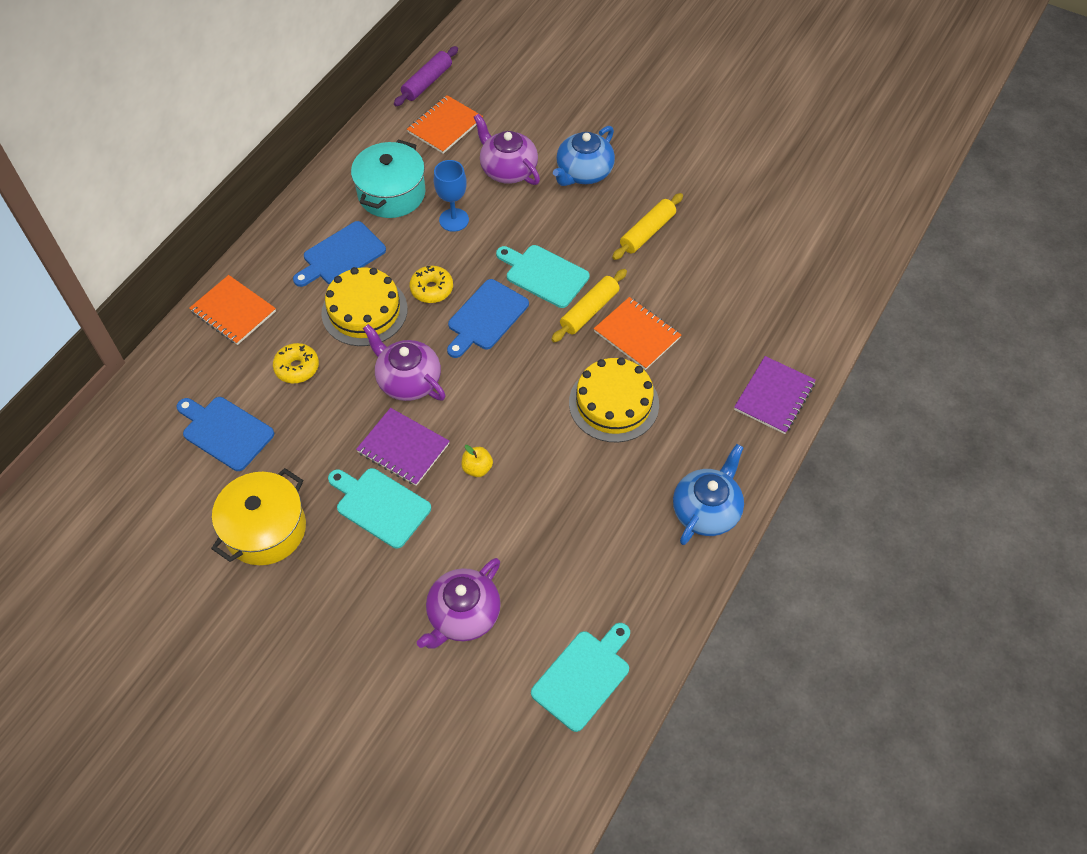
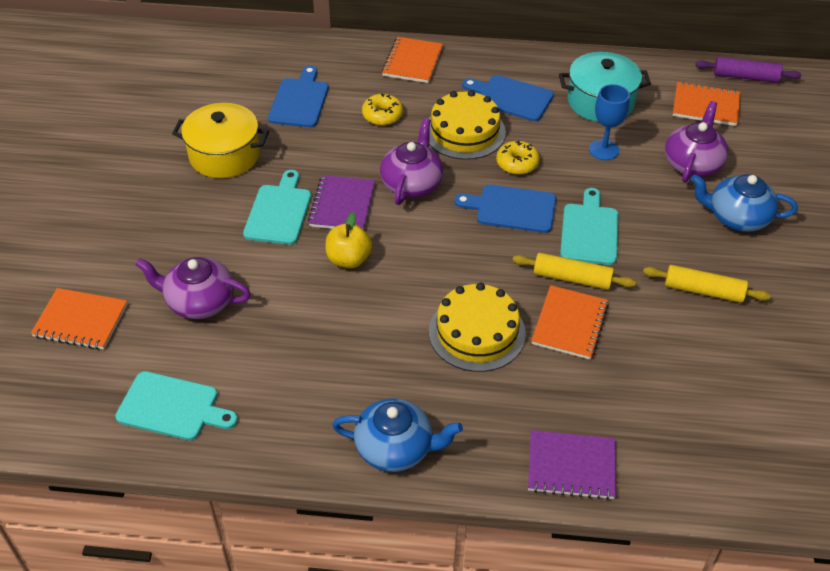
camera: 65 degrees right, 10 degrees down
(431, 735) = (81, 320): none -> orange notebook
(477, 468) = (349, 259): yellow apple -> yellow apple, size x1.51

